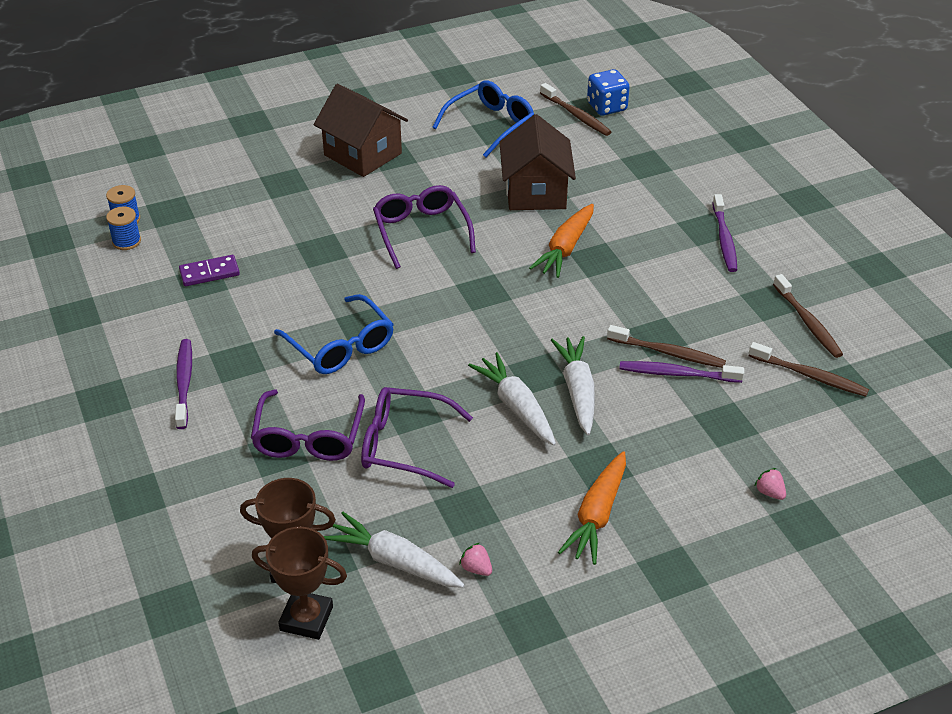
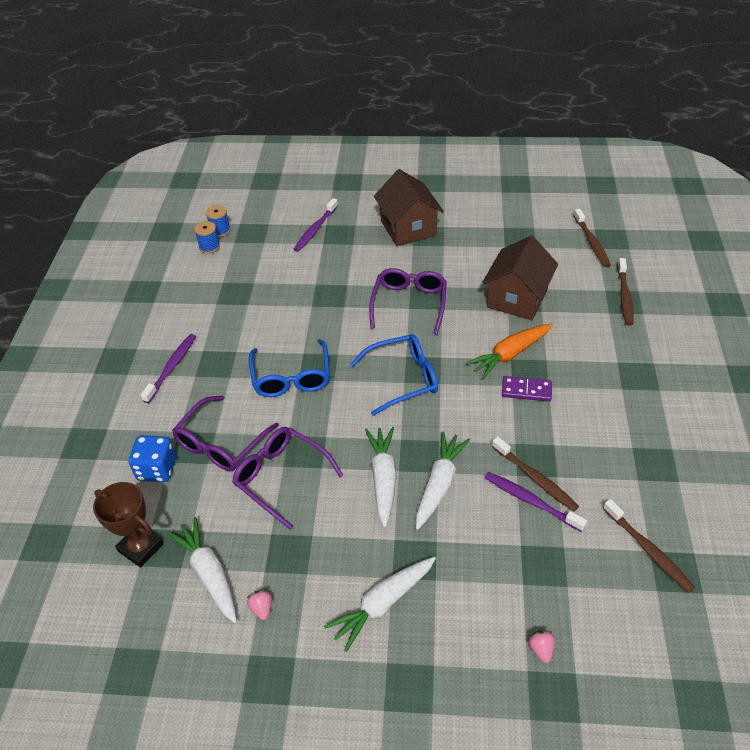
camera: 30 degrees right, 5 degrees up
(209, 273) = (244, 288): purple domino -> purple domino (526, 390)
(306, 618) = (120, 593): brown trophy -> none
(491, 124) = (519, 231): blue glasses -> blue glasses (404, 378)
(597, 515) = (383, 604): orange carrot -> white carrot
(606, 107) = (621, 242): blue dice -> blue dice (157, 469)
(724, 239) = (649, 391): purple toothbrush -> purple toothbrush (315, 229)
(807, 322) = (678, 497): brown toothbrush -> brown toothbrush (624, 296)

